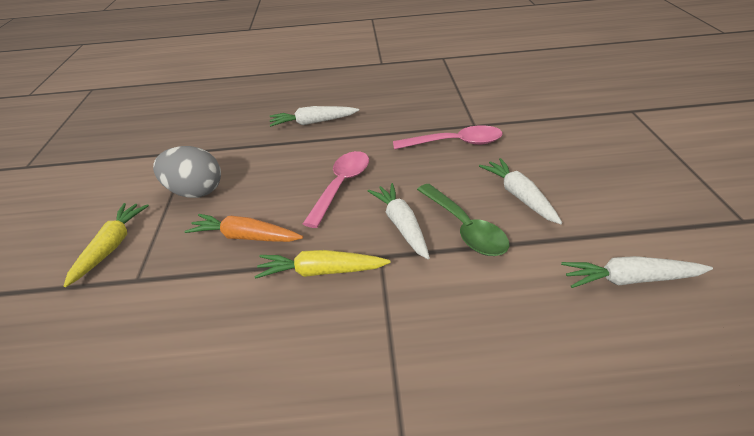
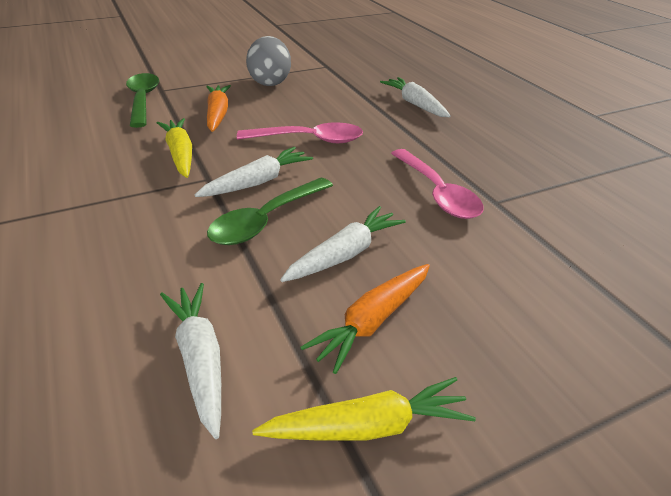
camera: 65 degrees right, 0 degrees up
(111, 247) = (193, 73): yellow carrot -> yellow carrot (367, 426)
(153, 298) = (143, 100): none -> green spoon
(593, 198) = (373, 321): none -> orange carrot

